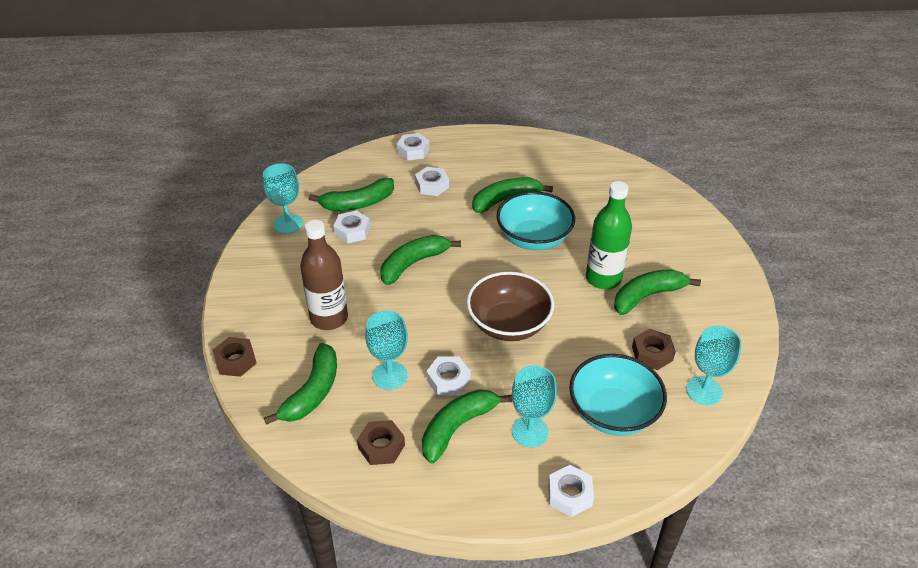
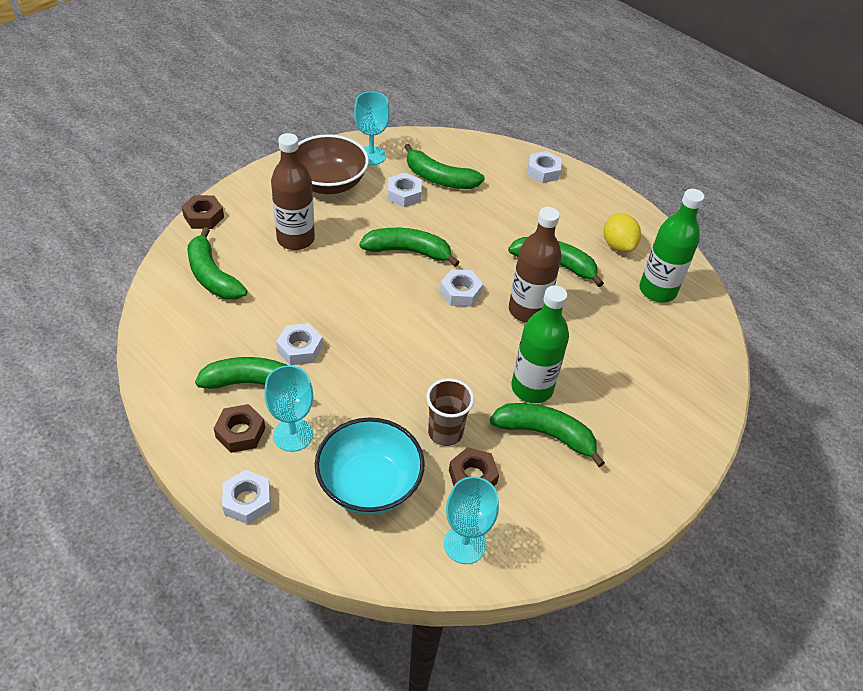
camera: 45 degrees right, 5 degrees up
(312, 392) = (212, 276): green banana -> green banana turned 75 degrees clockwise
(381, 446) = (194, 348): brown nut -> brown nut (240, 432)
(390, 375) = (270, 310): turquoise goblet -> none
(432, 185) = (514, 208): white nut -> white nut (460, 292)
(509, 324) = (402, 352): brown bowl -> brown bowl (329, 183)
(520, 162) = (618, 245): none -> yellow lemon
(534, 238) = (527, 310): turquoise bowl -> brown bottle
(577, 171) = (657, 290): none -> green bottle
(602, 345) = (445, 432): none -> brown cup

